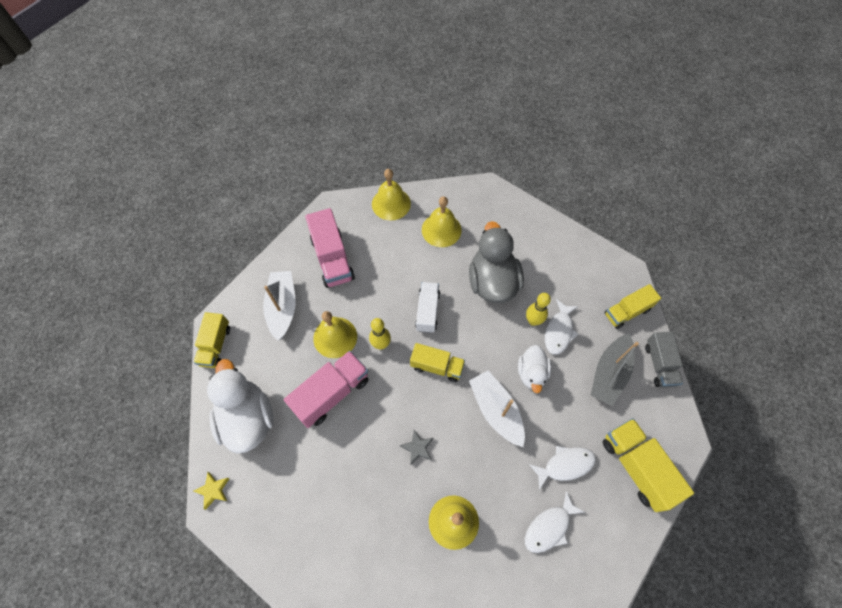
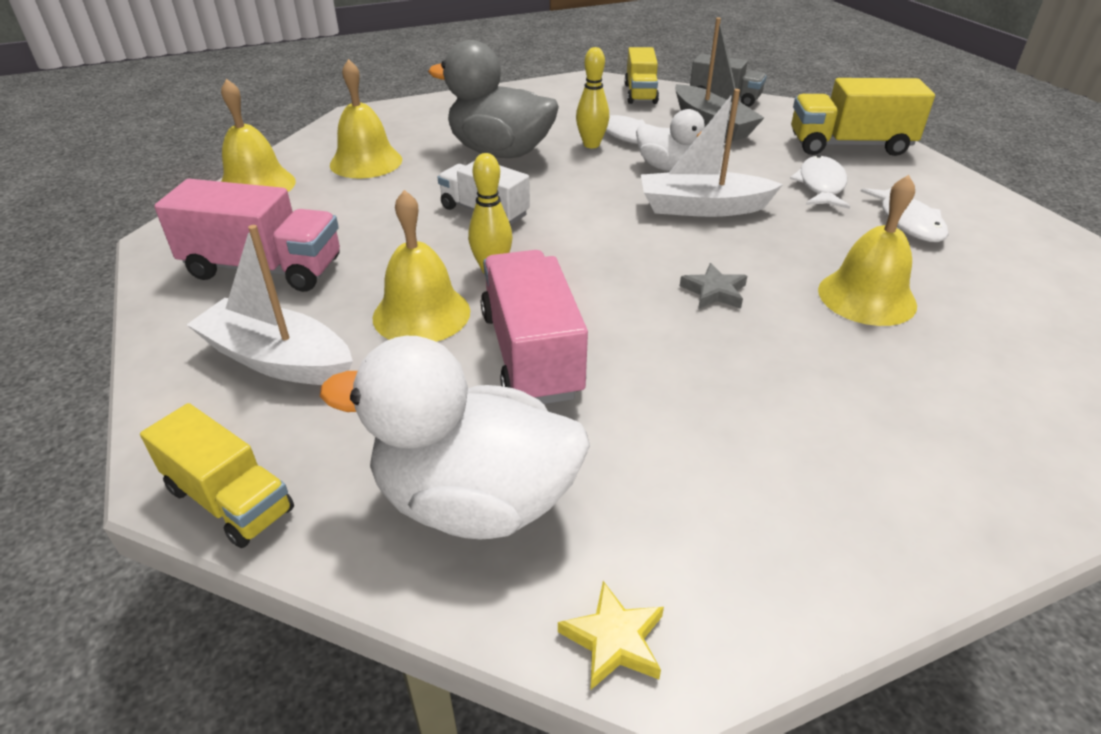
camera: 60 degrees left, 25 degrees down
(437, 366) = (586, 232): yellow truck -> none

